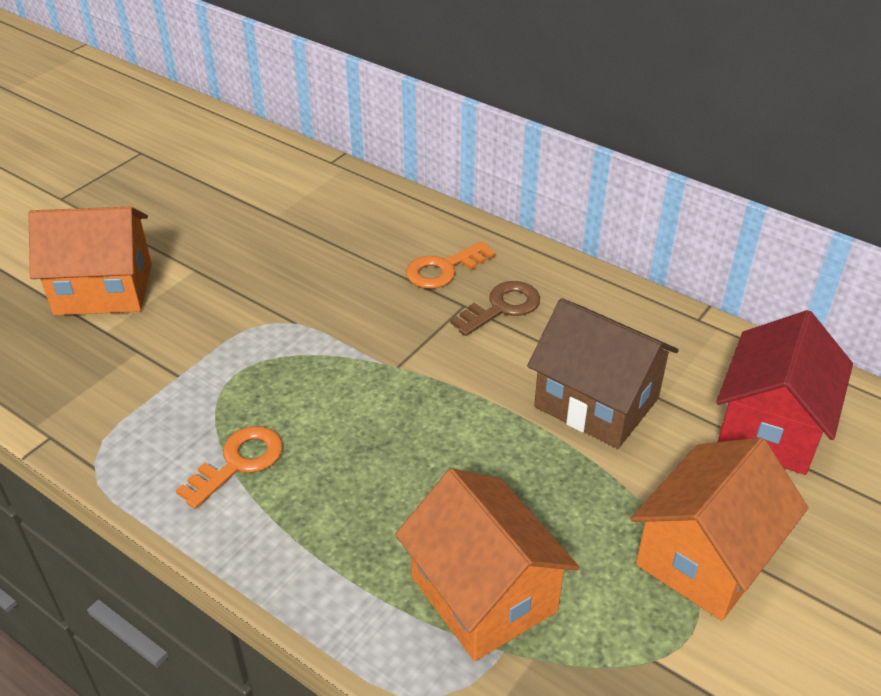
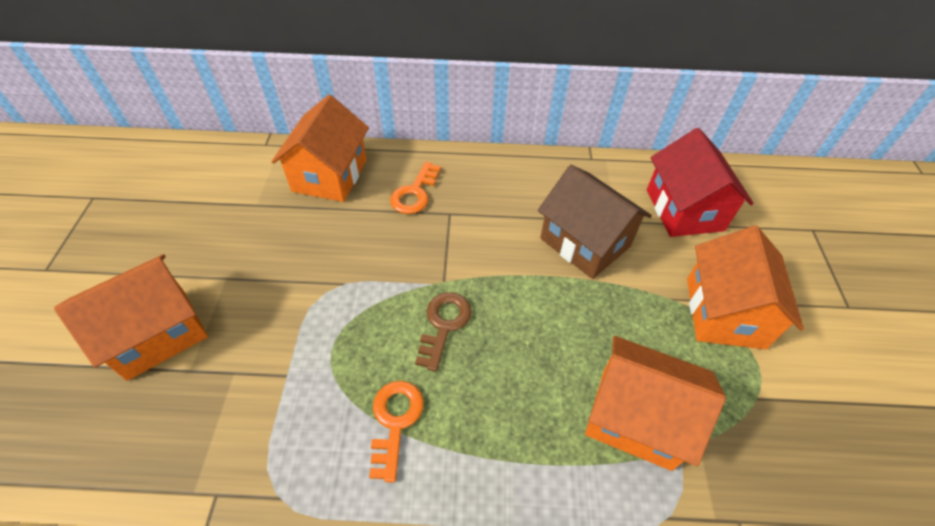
camera: 35 degrees left, 10 degrees up
(369, 216) = (330, 175): none -> orange house
(502, 307) = (475, 203): brown key -> brown key (444, 324)
(596, 402) = (585, 242): brown house -> brown house turned 45 degrees clockwise

